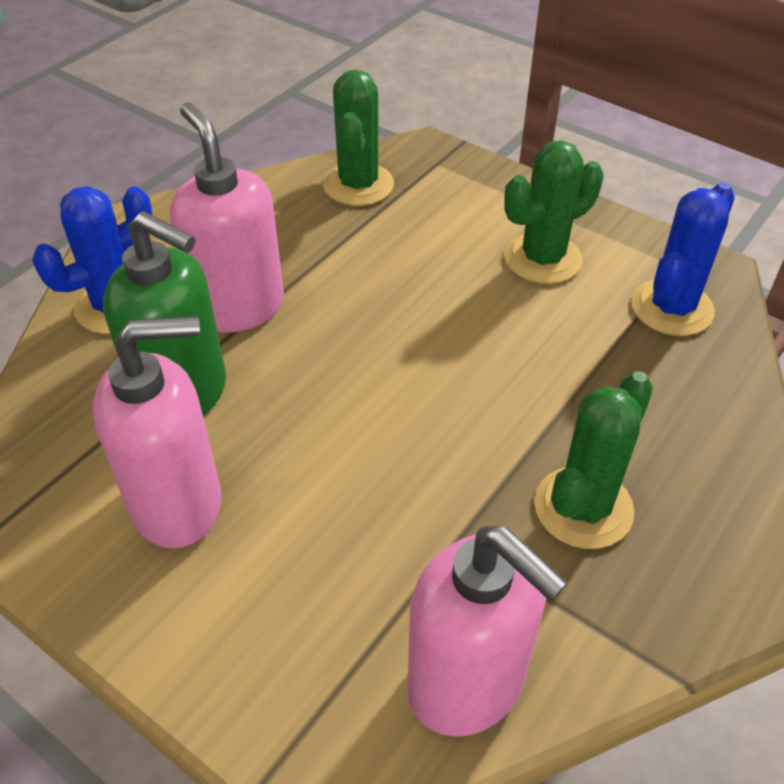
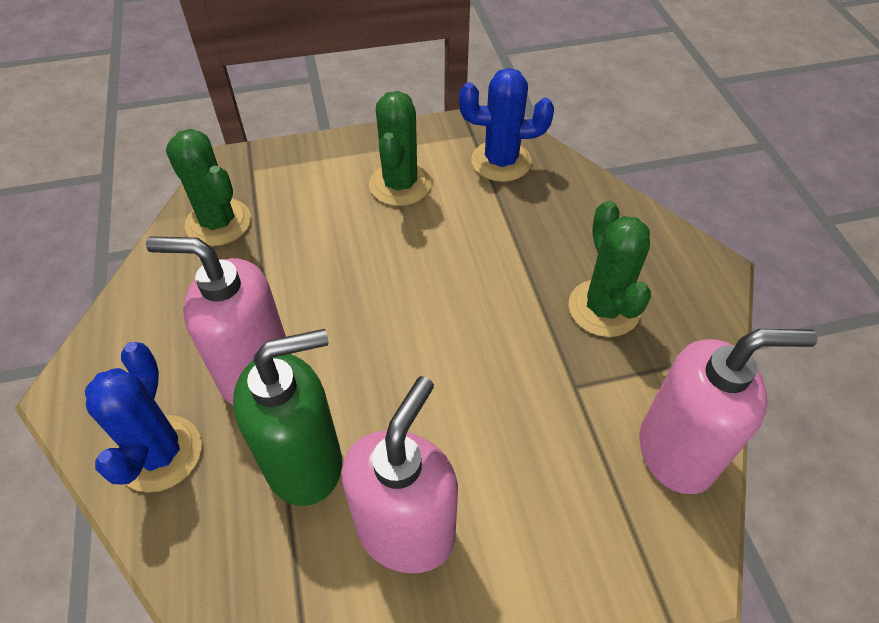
camera: 50 degrees left, 5 degrees up
(672, 308) = (501, 161): blue cactus -> blue cactus turned 75 degrees counterclockwise

